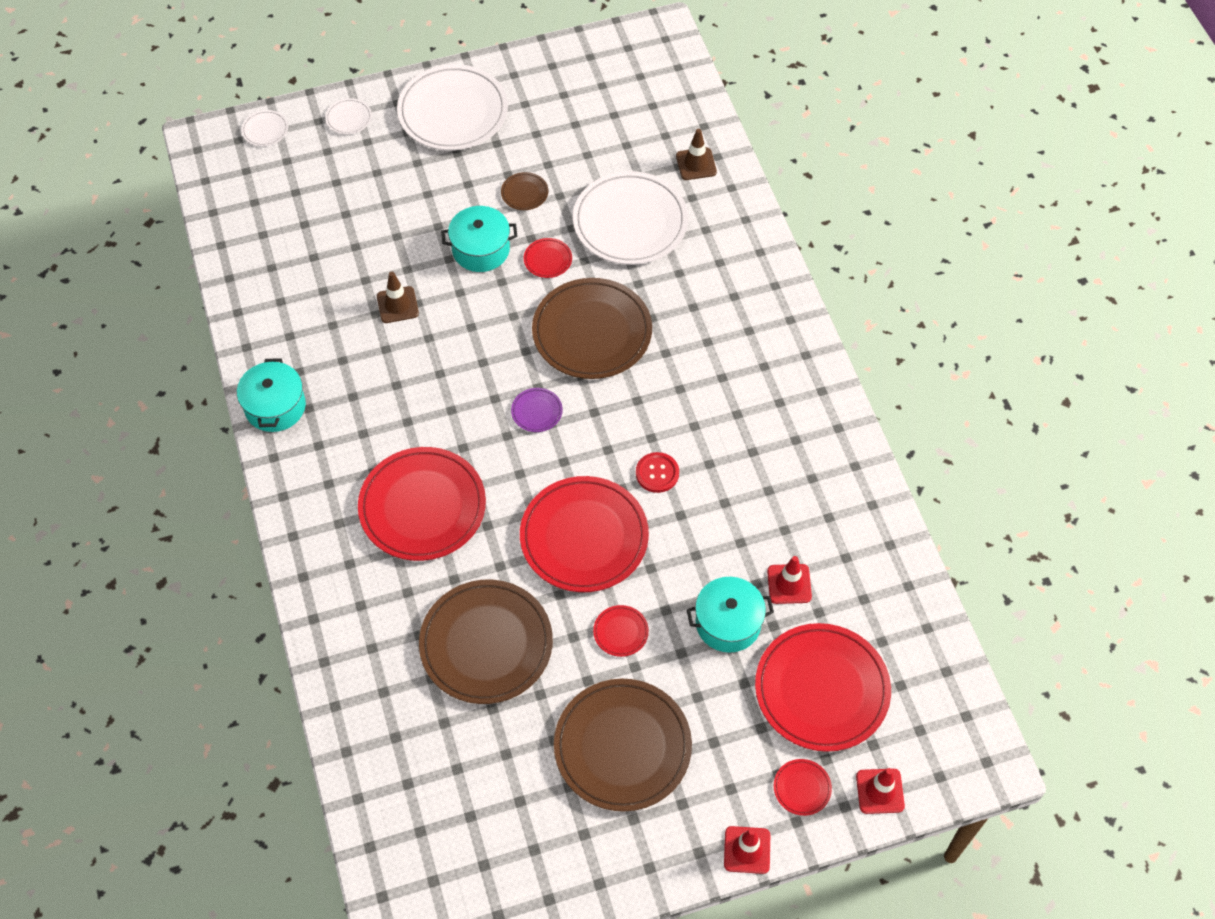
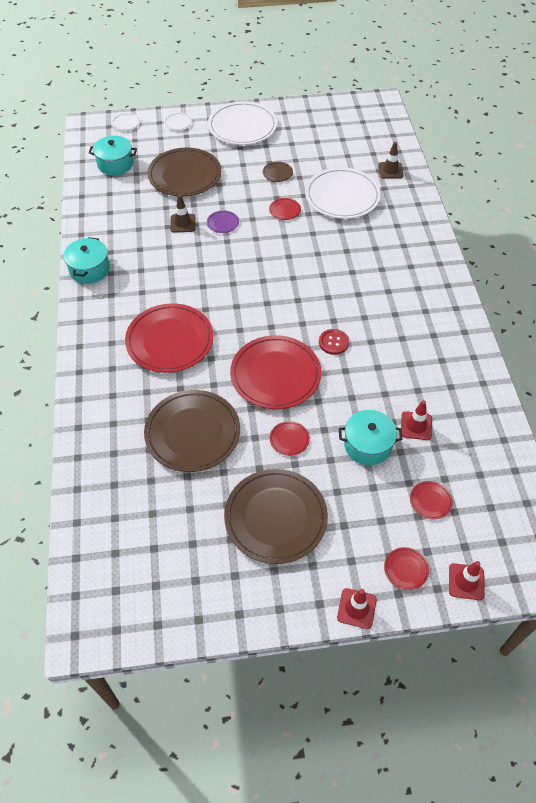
camera: 10 degrees right, 5 degrees down
(481, 249) = (243, 200): turquoise pot -> turquoise pot (115, 164)
(537, 411) = (259, 294): purple plate -> purple plate (223, 223)
(592, 332) = (305, 254): brown plate -> brown plate (185, 175)
(821, 689) = (430, 501): red plate -> red plate, size x0.42

